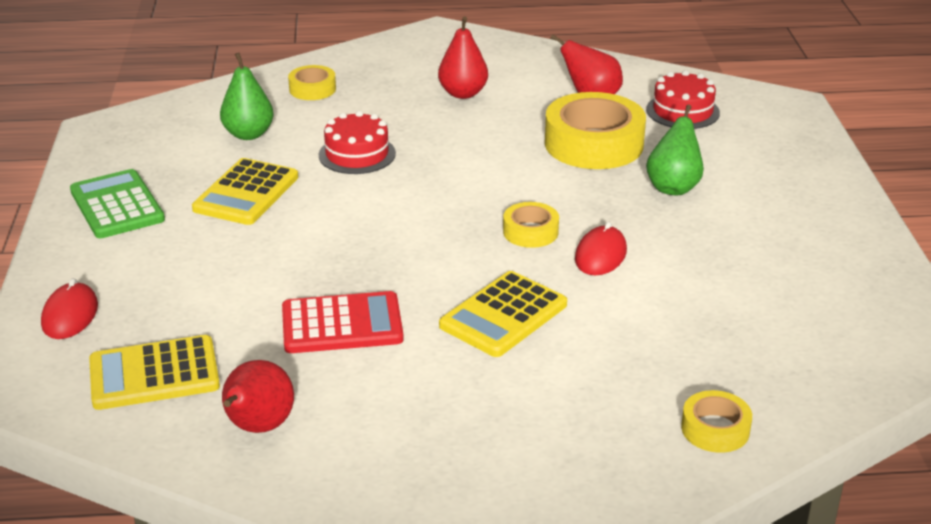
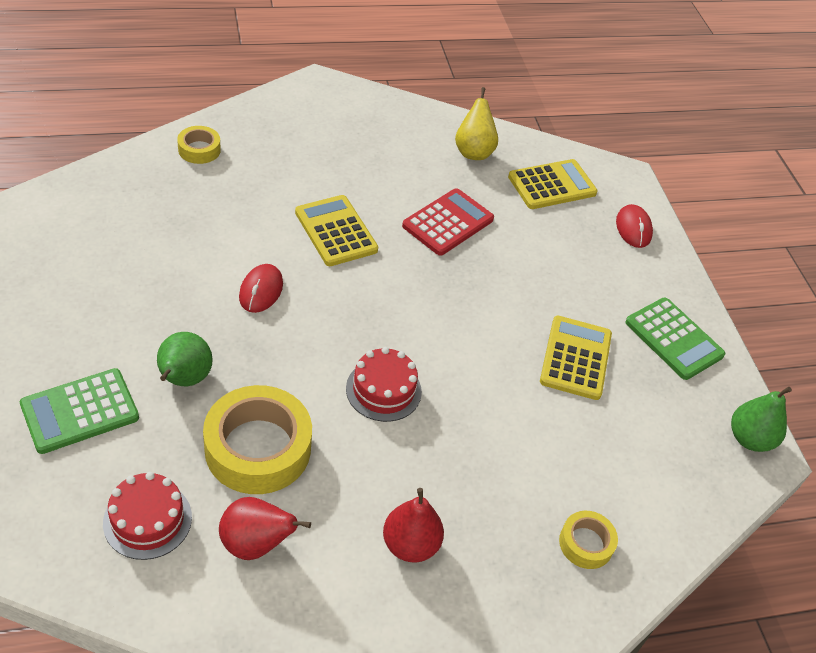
camera: 165 degrees right, 15 degrees up
(248, 134) = (615, 449): green pear -> green pear (749, 439)
(258, 427) = (473, 152): red pear -> yellow pear
(342, 324) = (448, 223): red calculator -> red calculator turned 150 degrees clockwise
(357, 154) = (497, 419): red cake -> red cake (383, 390)
(503, 315) = (336, 231): yellow calculator -> yellow calculator turned 60 degrees counterclockwise
(530, 232) = (320, 316): yellow tape -> none
(767, 169) = (80, 411): none -> green calculator

